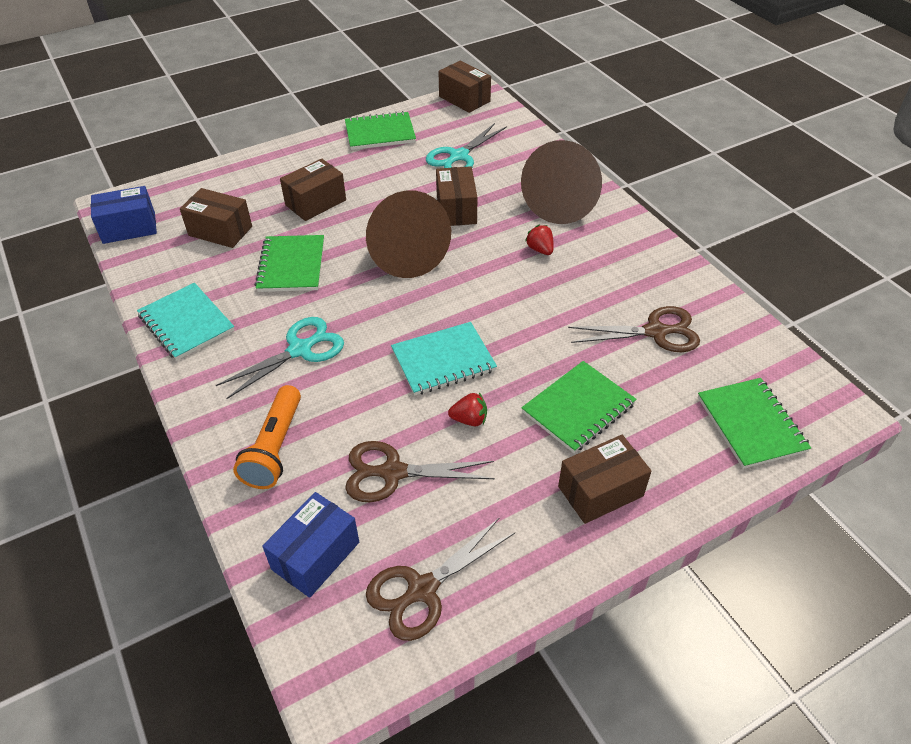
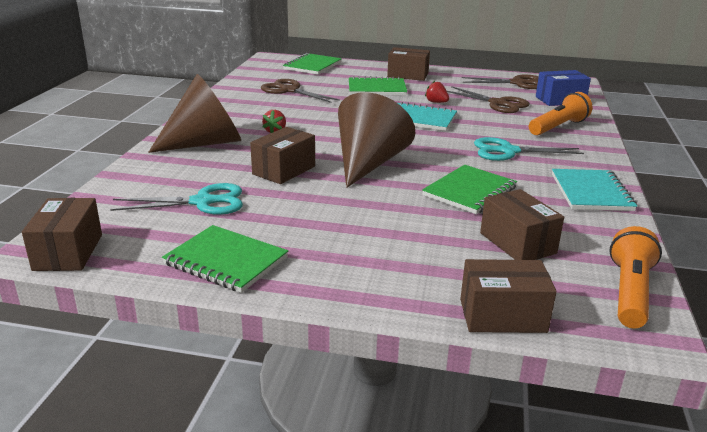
camera: 140 degrees left, 20 degrees down
(129, 228) = (629, 292): blue box -> orange flashlight
(315, 202) = (394, 225): brown box -> brown box (502, 315)

